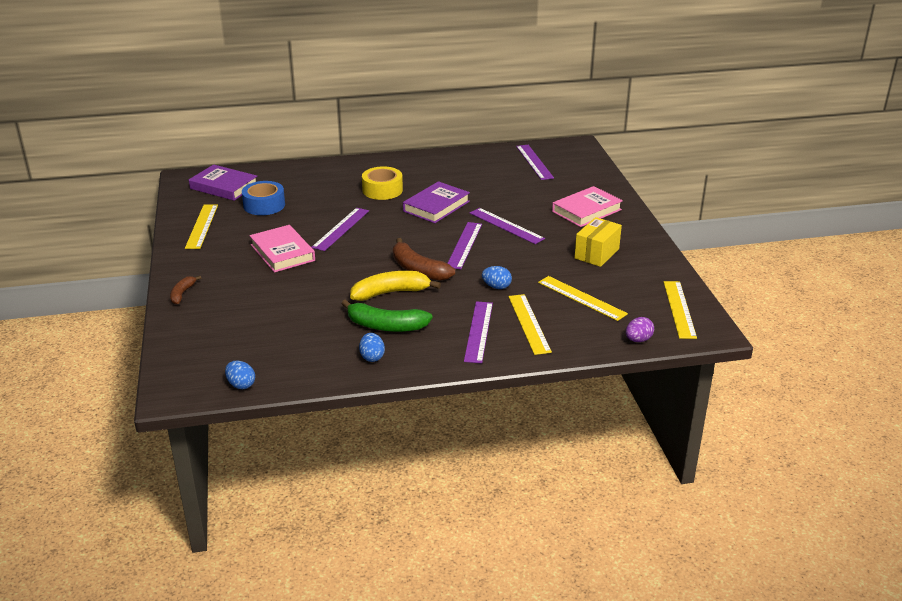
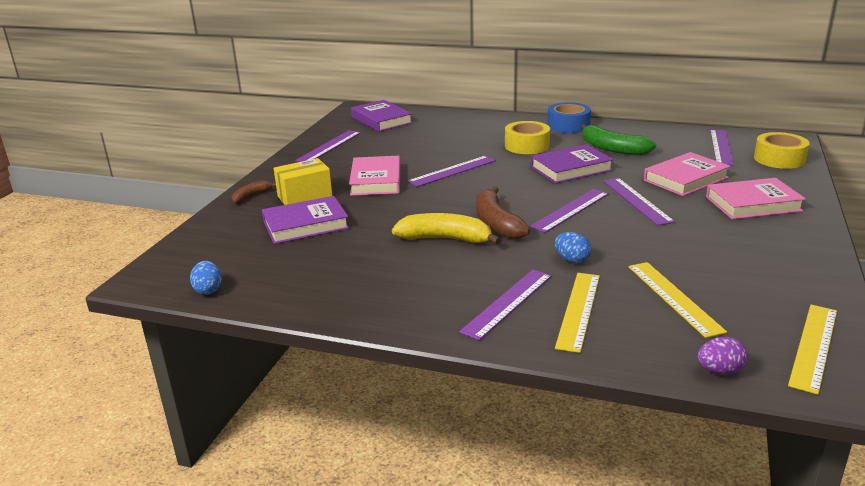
camera: 30 degrees right, 5 degrees down
(202, 226) = (329, 146): yellow ruler -> purple ruler
(263, 309) = (305, 225): none -> purple book
(264, 205) = (401, 139): blue tape -> blue tape (568, 125)
(372, 357) = (362, 298): blue egg -> none
(385, 326) = (408, 270): green banana -> green banana (612, 149)
(528, 198) = (685, 179): none -> pink book
(581, 166) = (779, 159): none -> yellow tape
(597, 254) = (733, 252): yellow box -> yellow box (305, 197)

